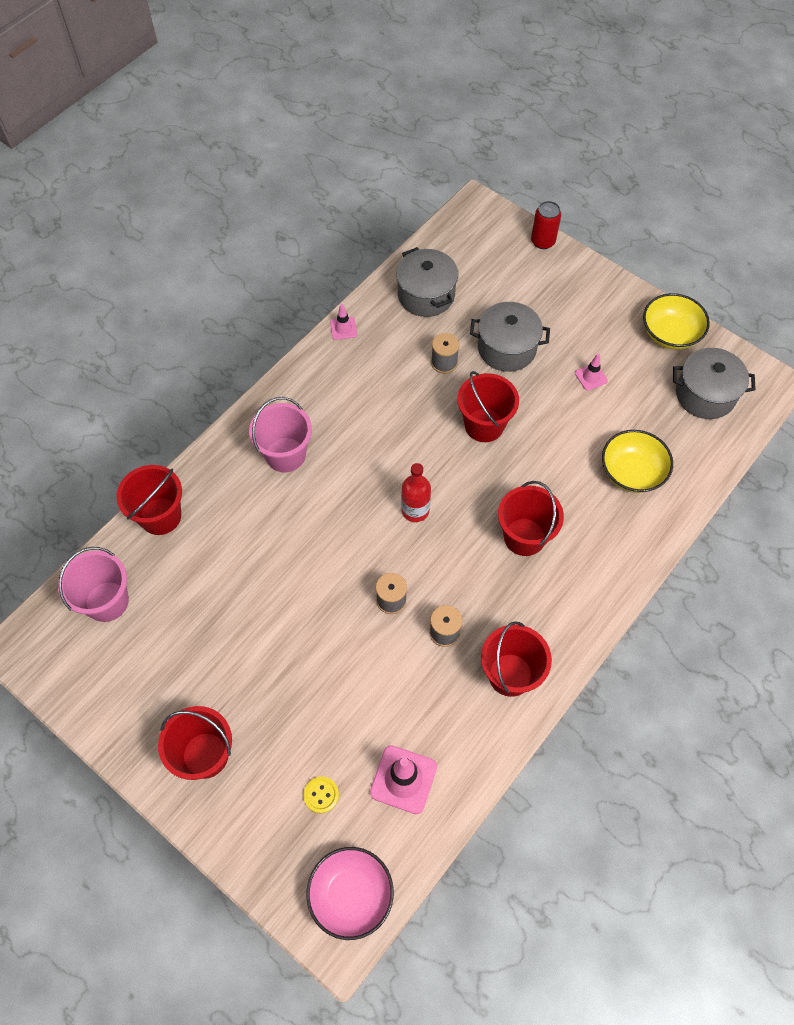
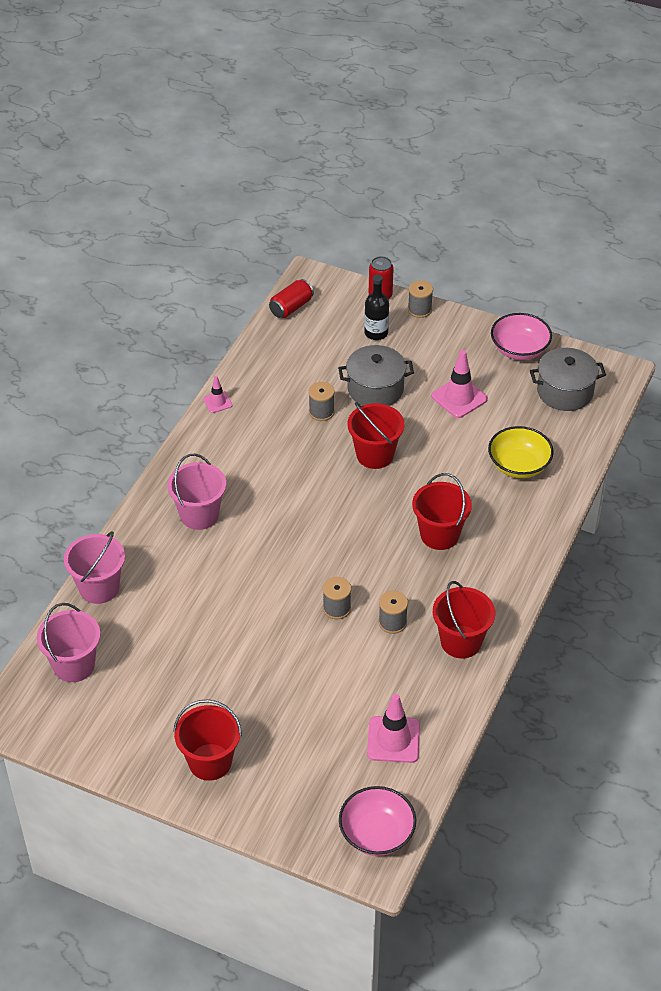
camera: 15 degrees left, 15 degrees down
(160, 516) = (99, 588): red bucket -> pink bucket
(321, 795) = (325, 767): yellow button -> none
(415, 510) = (334, 534): red bottle -> none
(426, 295) = (286, 360): grey pot -> none
(449, 236) = (291, 307): none -> red can
(526, 283) = (376, 333): none -> black bottle
(578, 266) = (419, 310): none -> grey spool
(591, 377) = (459, 398): pink traffic cone -> pink traffic cone, size x1.79
(670, 334) = (519, 349): yellow bowl -> pink bowl

